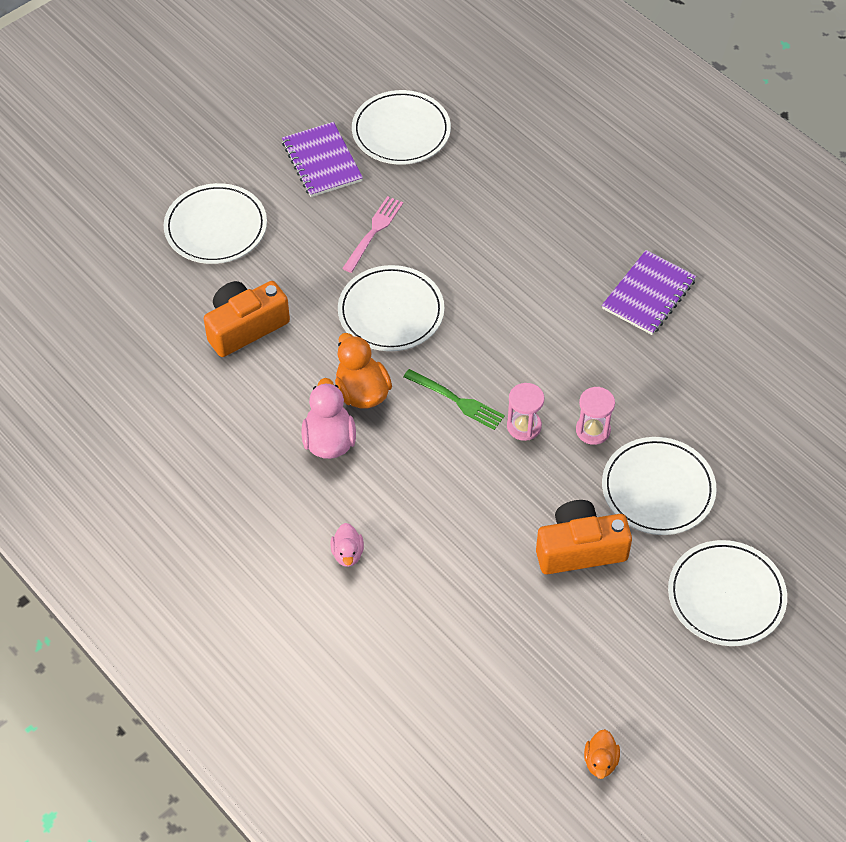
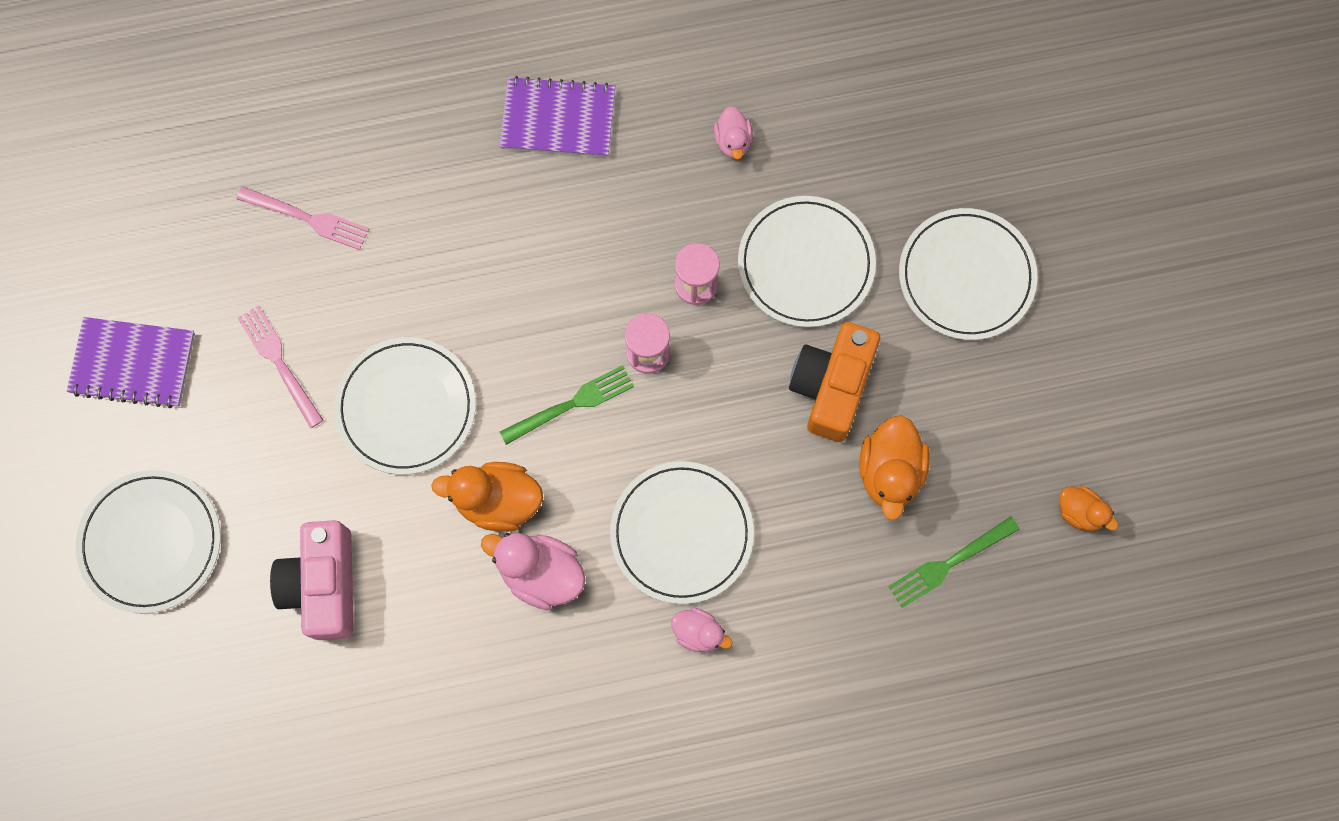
camera: 60 degrees left, 20 degrees up
(245, 327) = (323, 585): orange camera -> pink camera
(401, 131) = (148, 246): white plate -> white plate (681, 533)
(478, 198) = (307, 218): none -> pink fork
(501, 690) = (949, 563): none -> green fork
(542, 617) = (890, 472): none -> orange duck
(648, 294) = (558, 119): purple notebook -> purple notebook turned 60 degrees counterclockwise
(713, 401) = (733, 141): none -> pink duck

